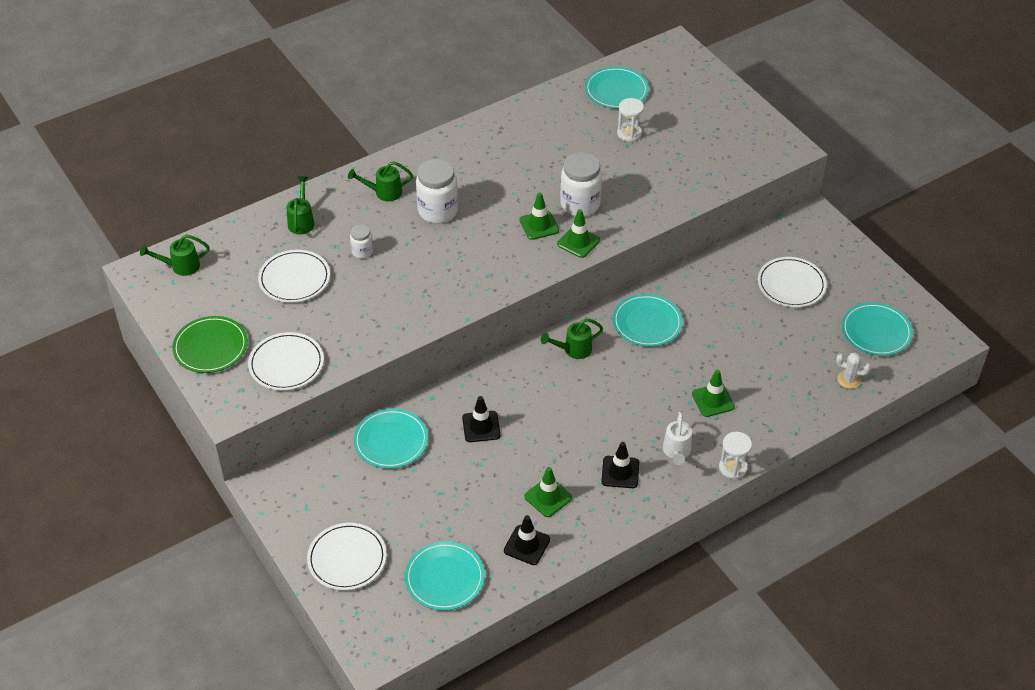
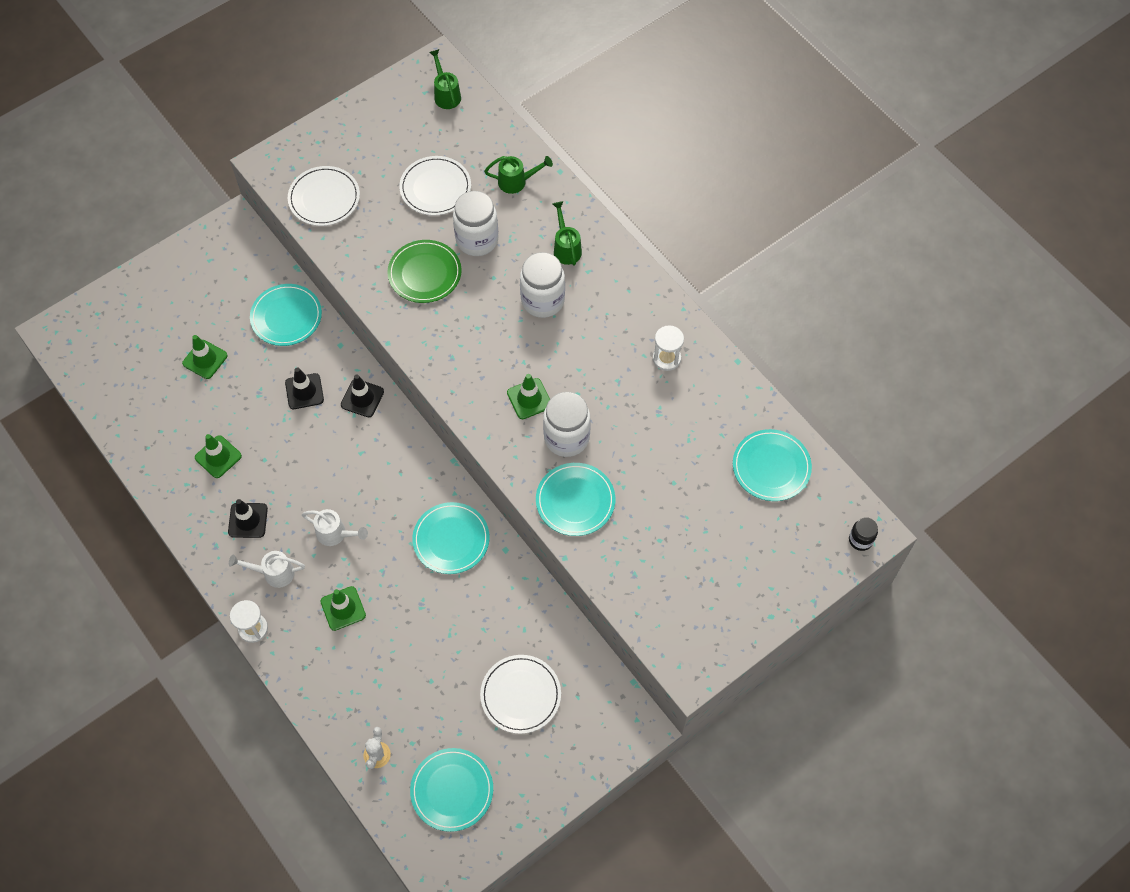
camera: 85 degrees right, 15 degrees up
(210, 347) = (344, 136): green plate -> green plate (424, 273)
(347, 558) = (153, 299): white plate -> none
(362, 251) = (477, 240): white jar -> white jar, size x1.91
(444, 578) = (129, 378): turquoise plate -> turquoise plate (575, 501)
(526, 545) = (163, 442): black traffic cone -> black traffic cone (362, 398)
(573, 350) = (408, 468): green watering can -> none
(578, 242) = (506, 439): green traffic cone -> green traffic cone (205, 359)
(629, 133) = (693, 484): white hourglass -> white hourglass (666, 358)
(638, 404) = (335, 534): none -> white watering can
(681, 52) = (860, 540): none -> black jar

